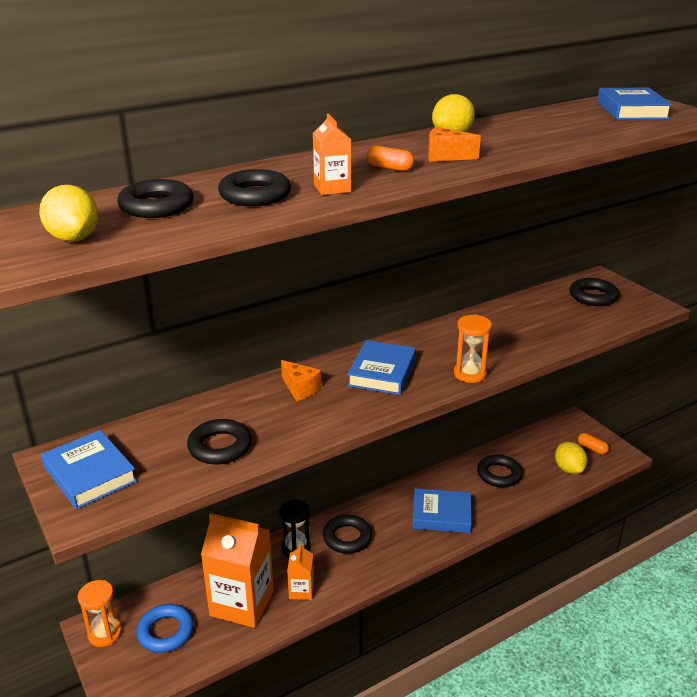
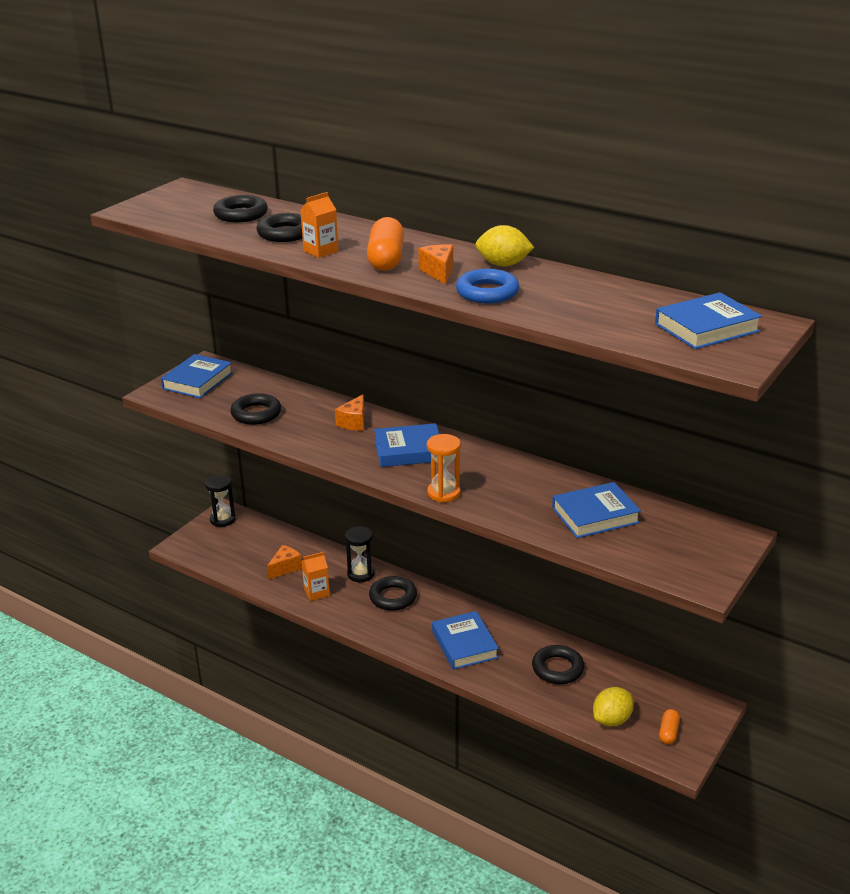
camera: 65 degrees right, 0 degrees up
(74, 238) = (173, 210): yellow lemon -> none
(105, 633) = (222, 519): orange hourglass -> black hourglass
(165, 632) = (238, 544): blue ring -> blue ring (487, 292)
(242, 603) = (285, 568): orange carton -> orange cheese
(389, 168) = (386, 259): orange capsule -> orange capsule, size x1.87
(546, 318) = (595, 515): none -> blue book
(593, 296) = (680, 537): black ring -> none

